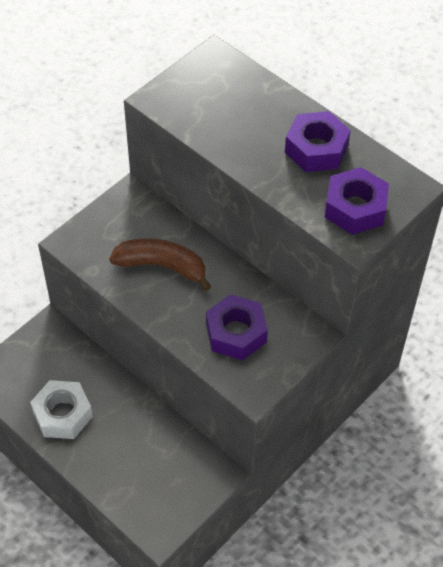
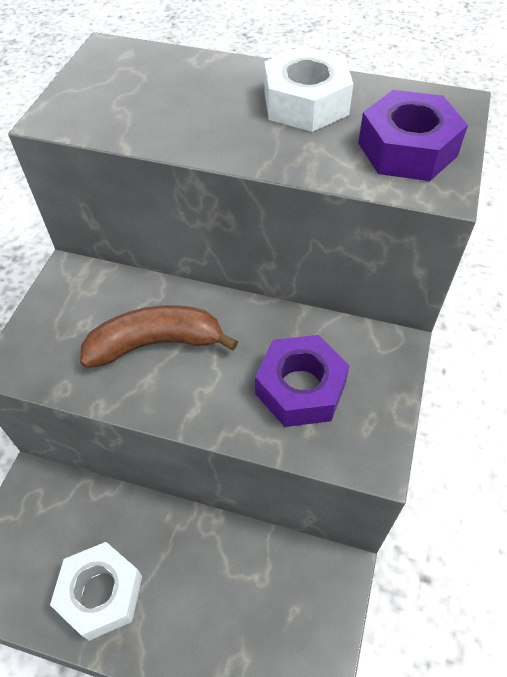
camera: 25 degrees left, 0 degrees up
(316, 149) = (305, 103): purple nut -> white nut

